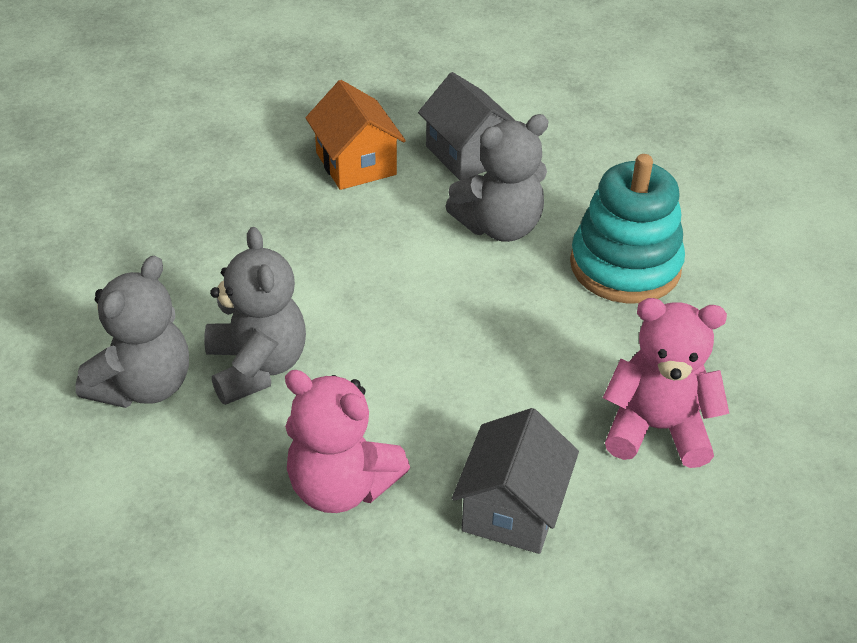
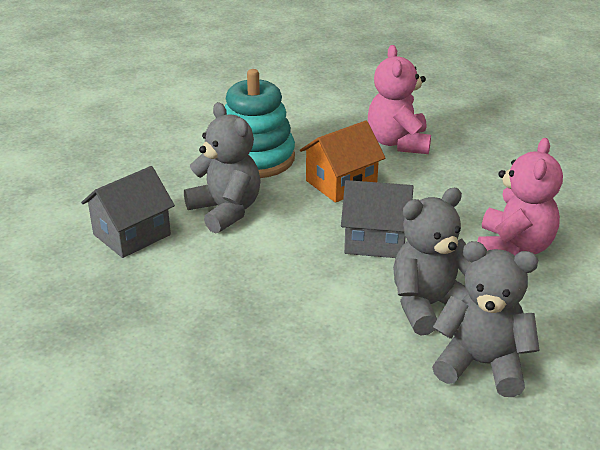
camera: 100 degrees left, 10 degrees down
(356, 163) = (153, 295): orange house -> orange house (341, 183)
(512, 509) = (487, 184): grey house -> grey house (375, 240)

